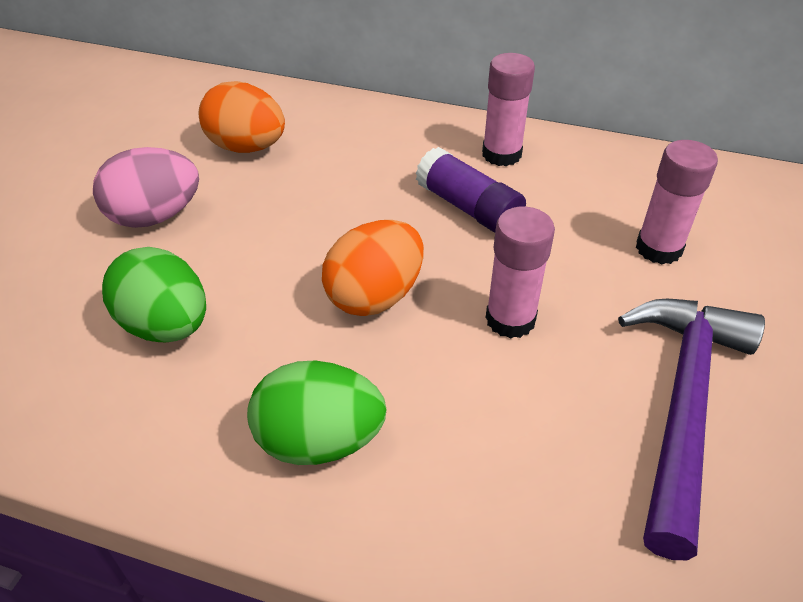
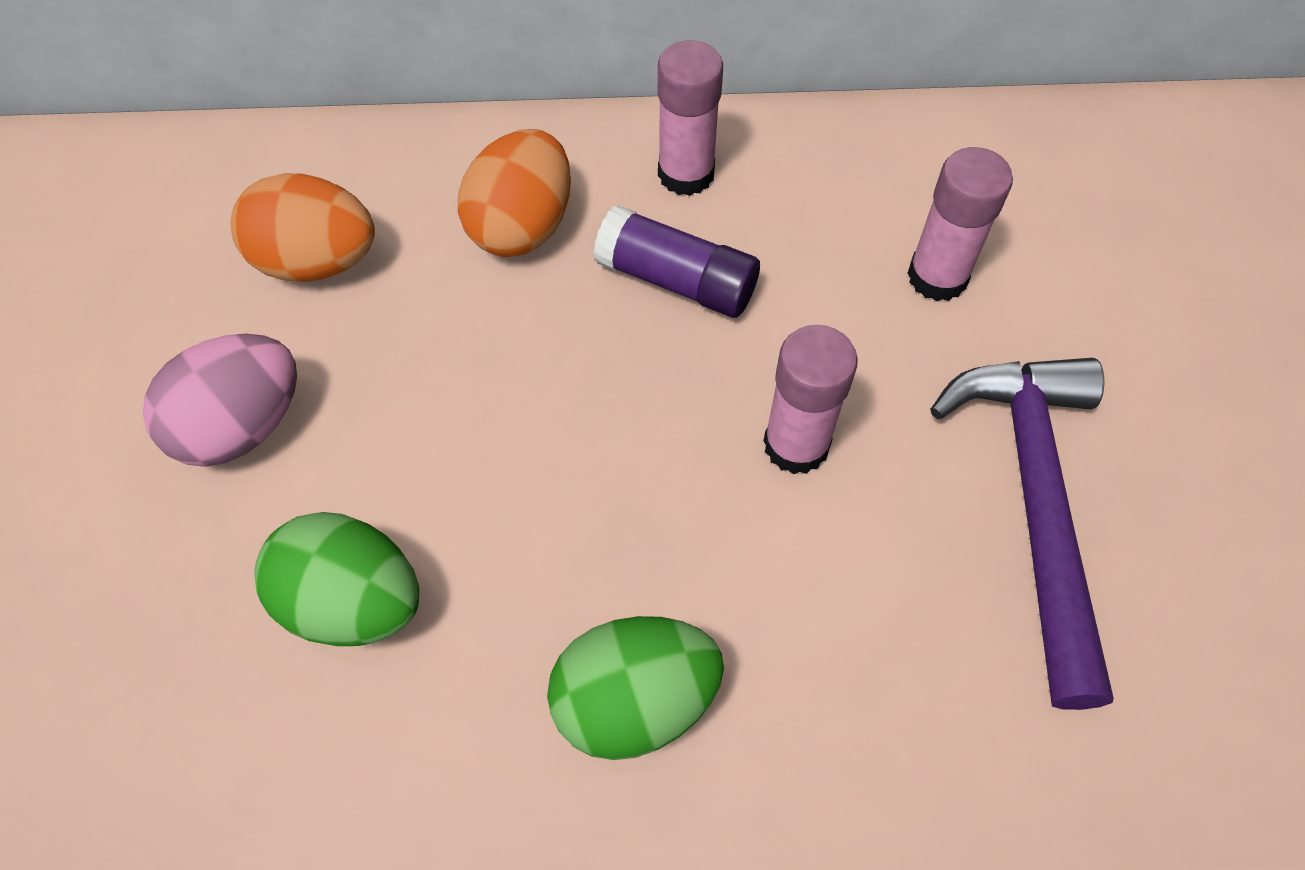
camera: 20 degrees left, 15 degrees up
(375, 296) = (612, 464): orange egg -> orange egg (522, 227)

